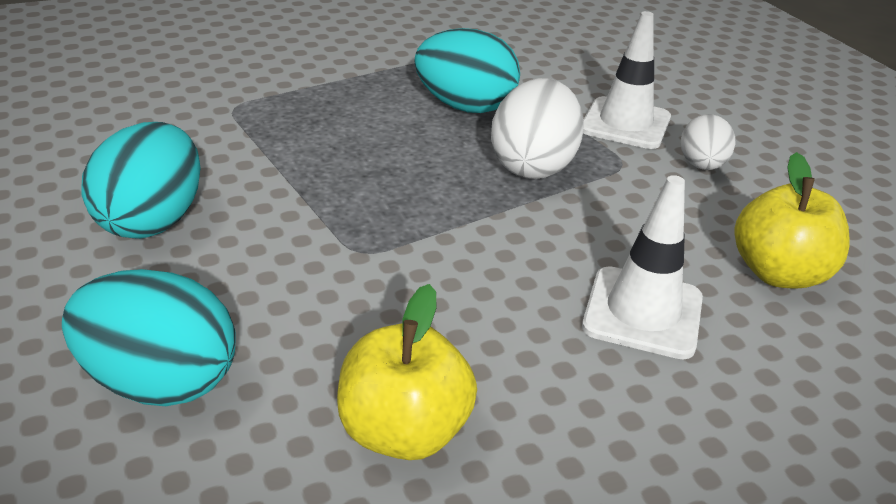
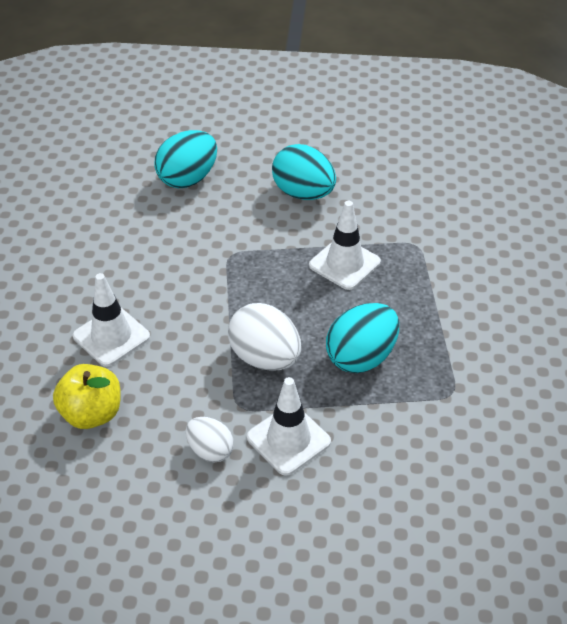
camera: 120 degrees right, 10 degrees up
(309, 148) = (344, 264): none -> white traffic cone
(404, 431) = (111, 232): yellow apple -> none

